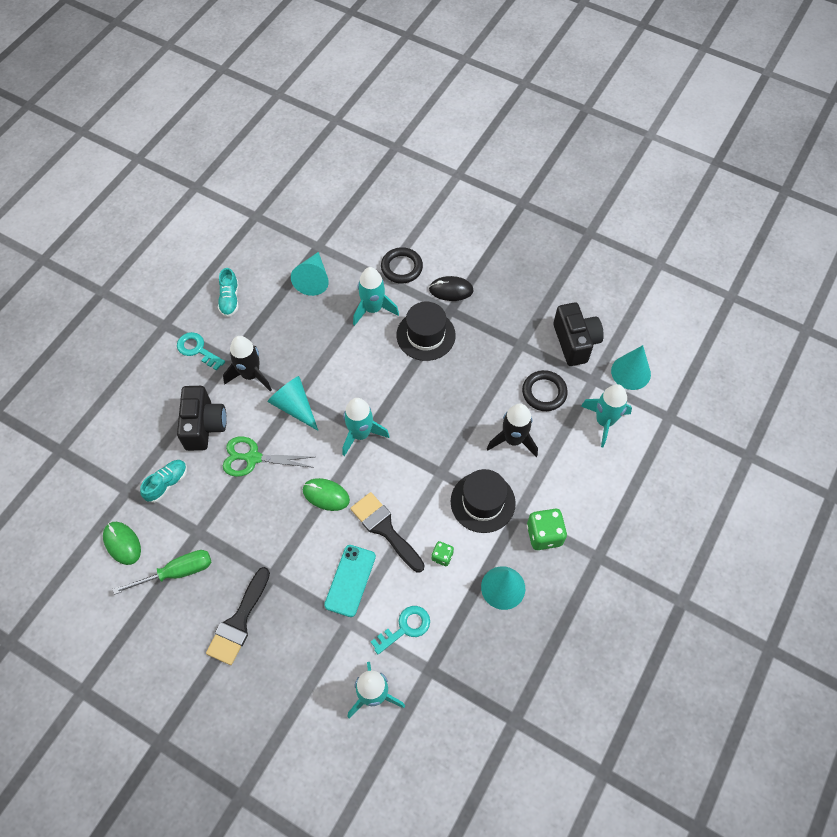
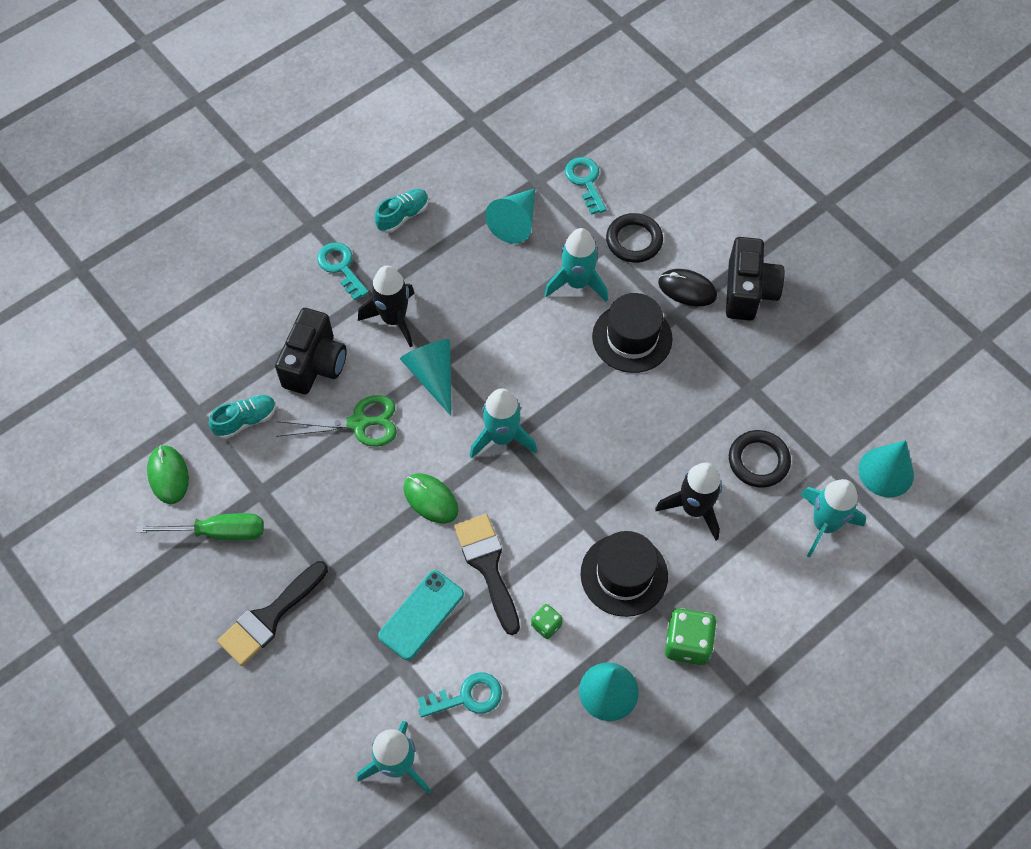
camera: 20 degrees right, 0 degrees up
(230, 299) = (403, 216): turquoise shoe -> turquoise shoe turned 150 degrees counterclockwise
(253, 458) = (359, 423): green scissors -> green scissors turned 150 degrees clockwise
(352, 236) = (585, 181): none -> turquoise key
(575, 342) = (826, 408): black camera -> black camera (748, 291)

